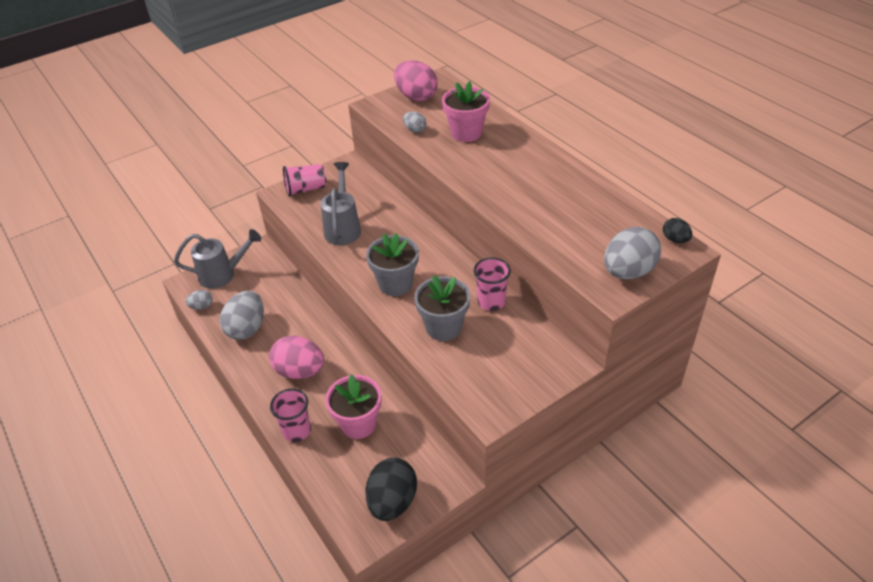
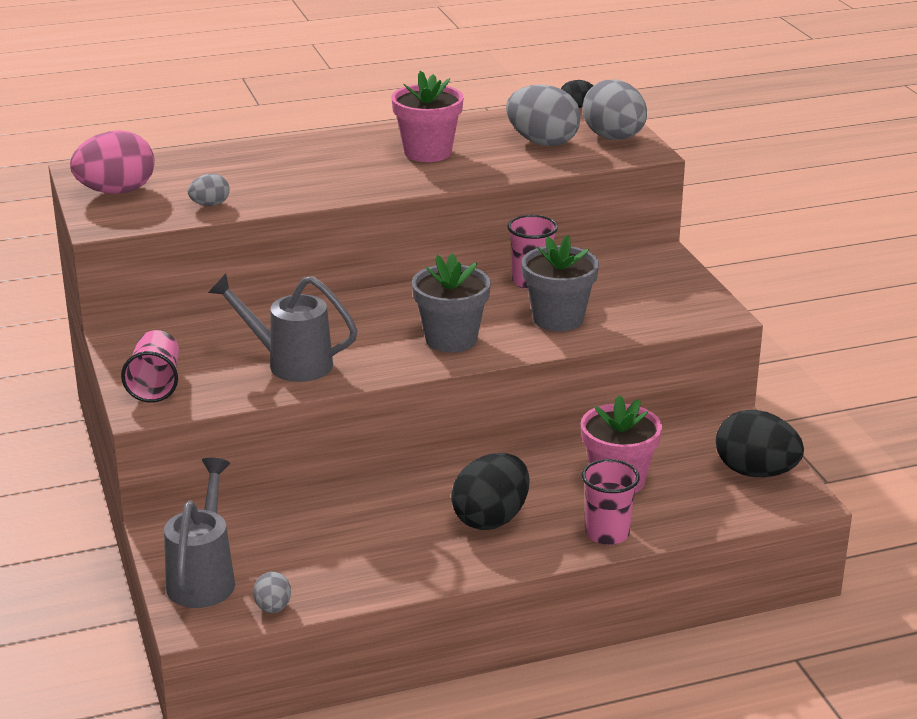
camera: 75 degrees left, 15 degrees down
(247, 328) = (363, 562): grey egg -> grey egg (542, 142)
(300, 371) = (491, 519): pink egg -> black egg
(466, 133) = (255, 173): pink flower pot -> pink flower pot (427, 152)

